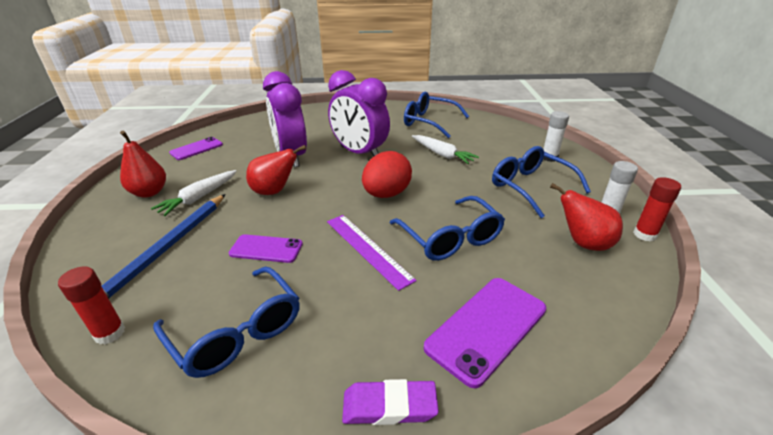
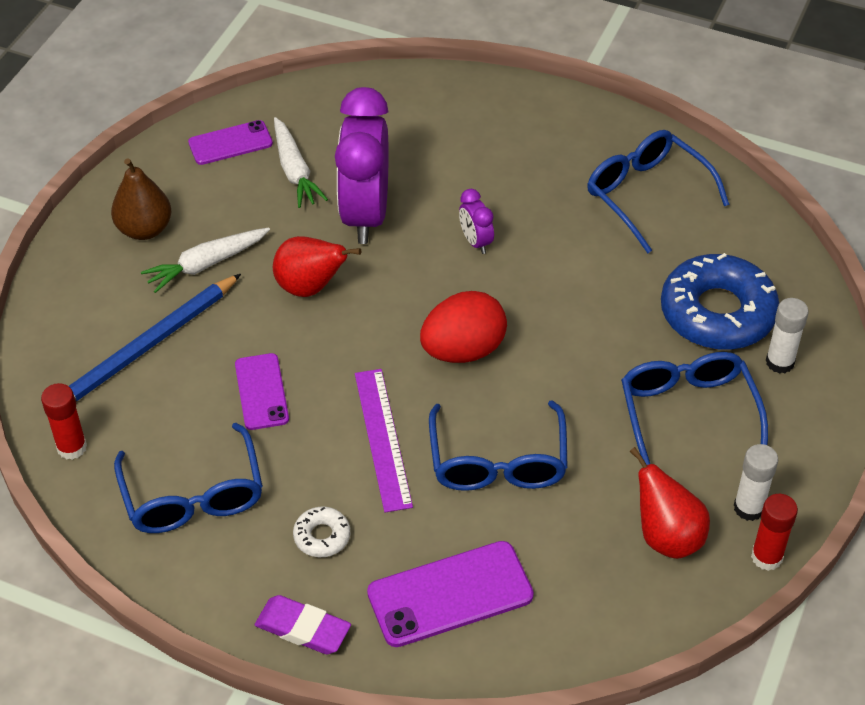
camera: 25 degrees right, 15 degrees up
(149, 192) = (144, 229): red pear -> brown pear
(266, 249) = (261, 392): purple phone -> purple phone turned 45 degrees clockwise
(360, 153) = (476, 242): purple clock -> purple clock, size x0.43
(361, 323) = (322, 536): none -> white donut
(442, 154) = (606, 291): white carrot -> white carrot (295, 171)
(501, 149) = (717, 313): none -> blue donut

